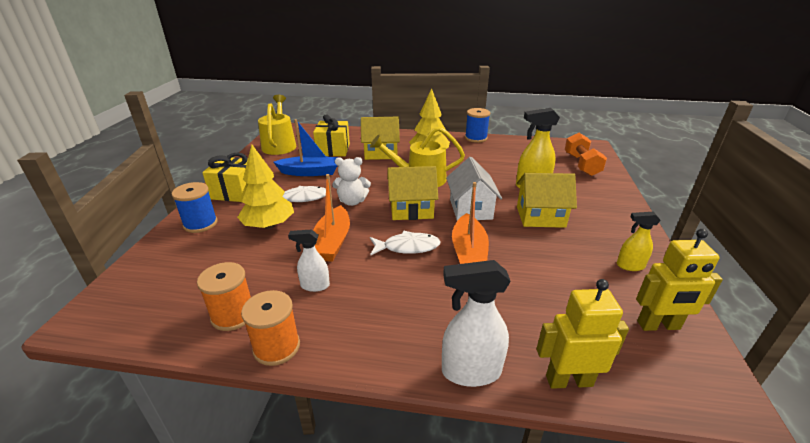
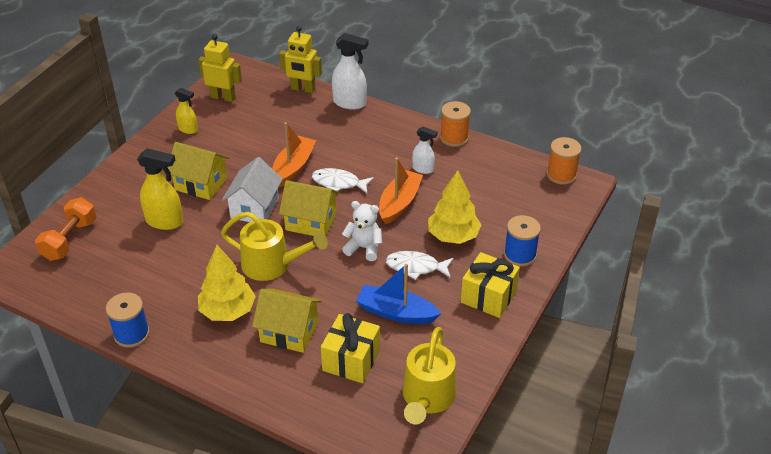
camera: 160 degrees left, 10 degrees up
(233, 315) = (482, 162): orange spool -> orange spool (561, 175)

